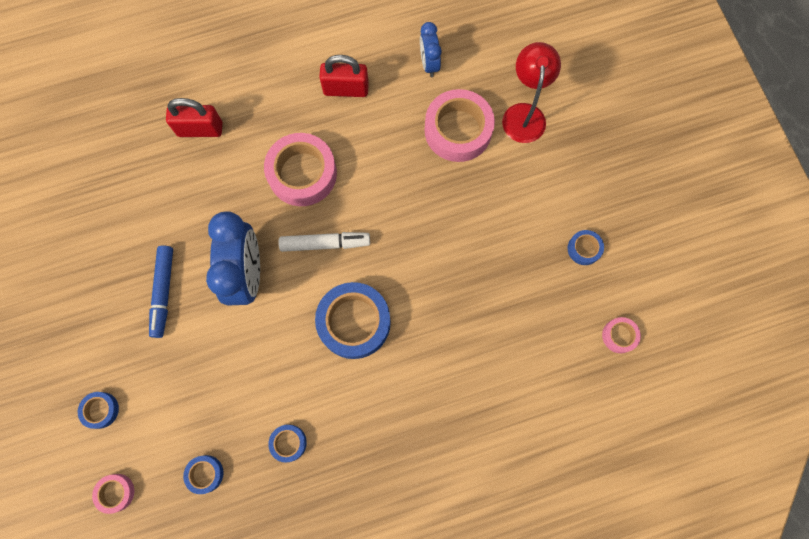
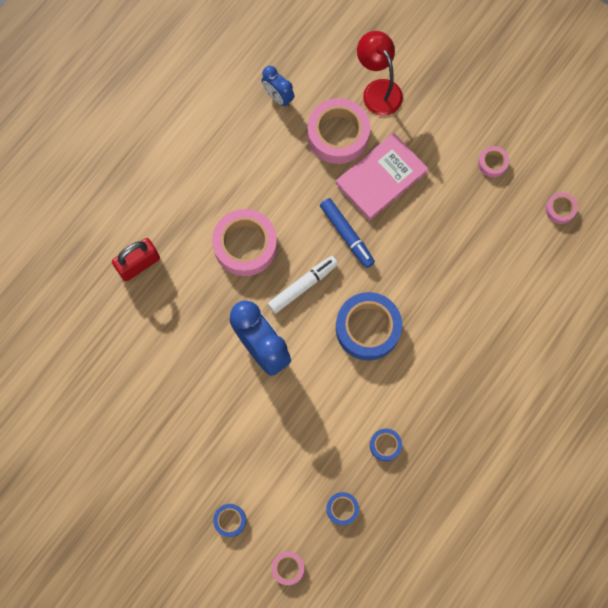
camera: 35 degrees left, 0 degrees up
(163, 292) = (209, 404): blue marker -> blue marker (347, 235)
(346, 89) = (229, 158): red padlock -> none
(468, 194) = (381, 178): none -> pink book
(584, 249) = (492, 163): blue tape -> pink tape

